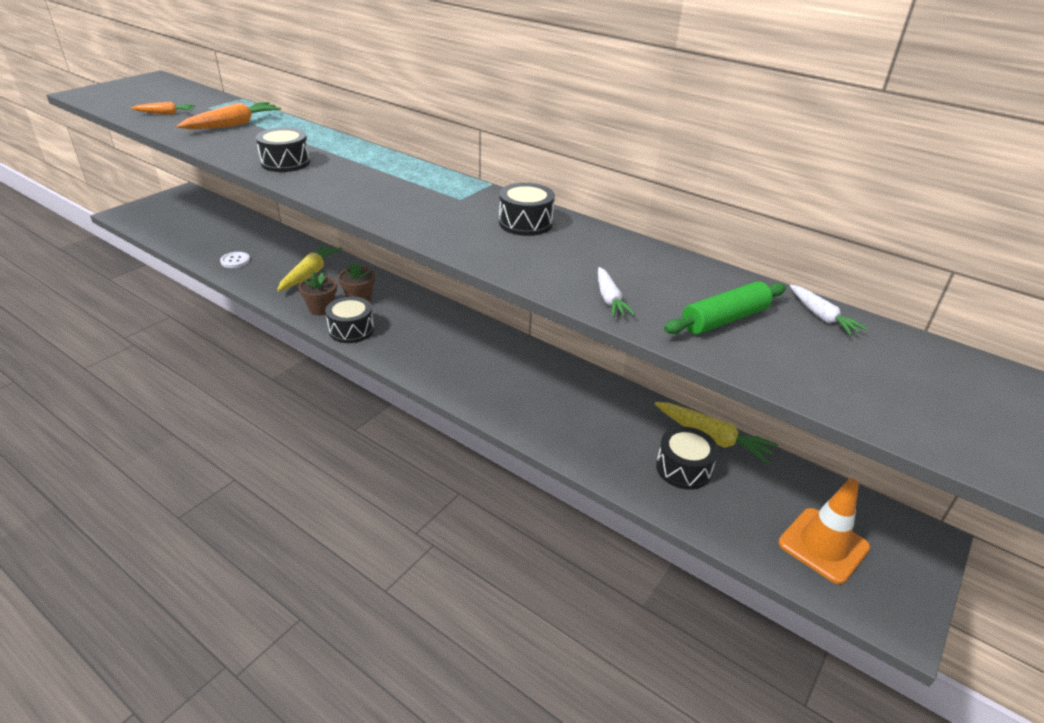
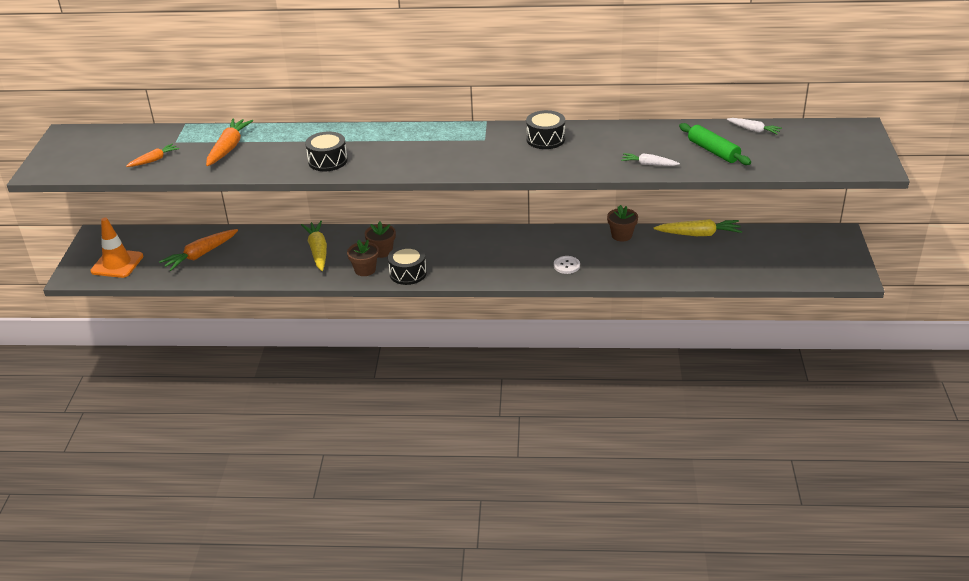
camera: 30 degrees left, 0 degrees up
(224, 237) = (200, 255): none -> orange carrot
(235, 261) = (243, 267): white button -> white button (566, 266)
(609, 299) = (648, 164): white carrot -> white carrot turned 150 degrees clockwise
(614, 394) = (621, 235): none -> brown flower pot
(683, 468) = (700, 257): black drum -> none
(724, 319) = (713, 151): green rolling pin -> green rolling pin turned 60 degrees counterclockwise
(823, 545) = (798, 260): orange traffic cone -> orange traffic cone (117, 264)

